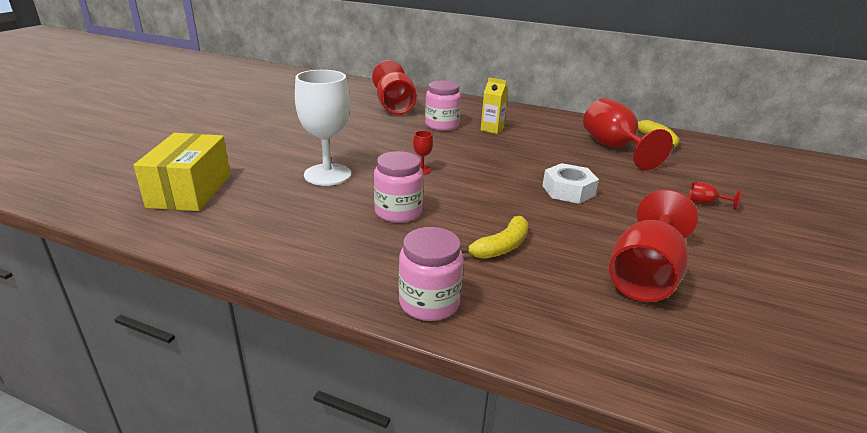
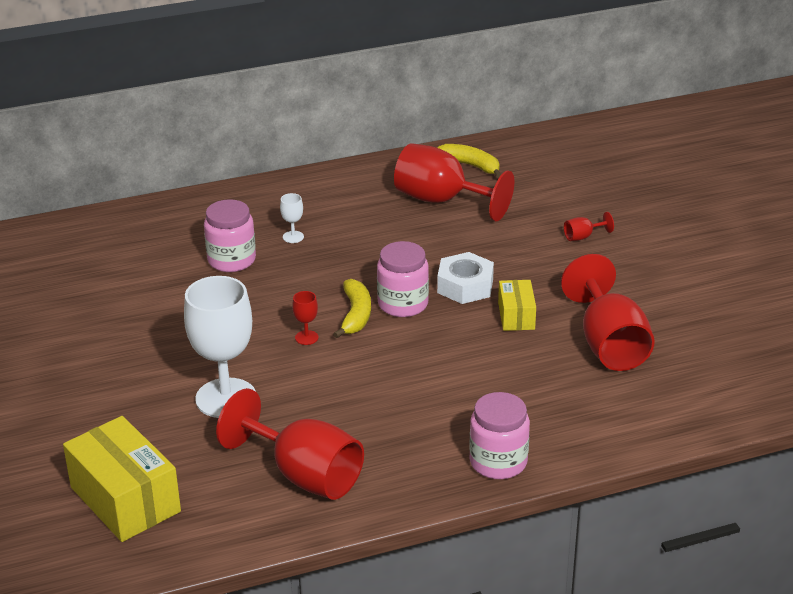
camera: 40 degrees left, 5 degrees up
(394, 107) = (131, 258): red goblet -> red goblet (304, 475)
(398, 212) = (358, 399): pink jar -> pink jar (403, 304)
(492, 129) = (293, 237): yellow carton -> white goblet
(501, 247) = (485, 381): yellow banana -> yellow banana (355, 315)
(584, 222) = (516, 316): none -> yellow box

